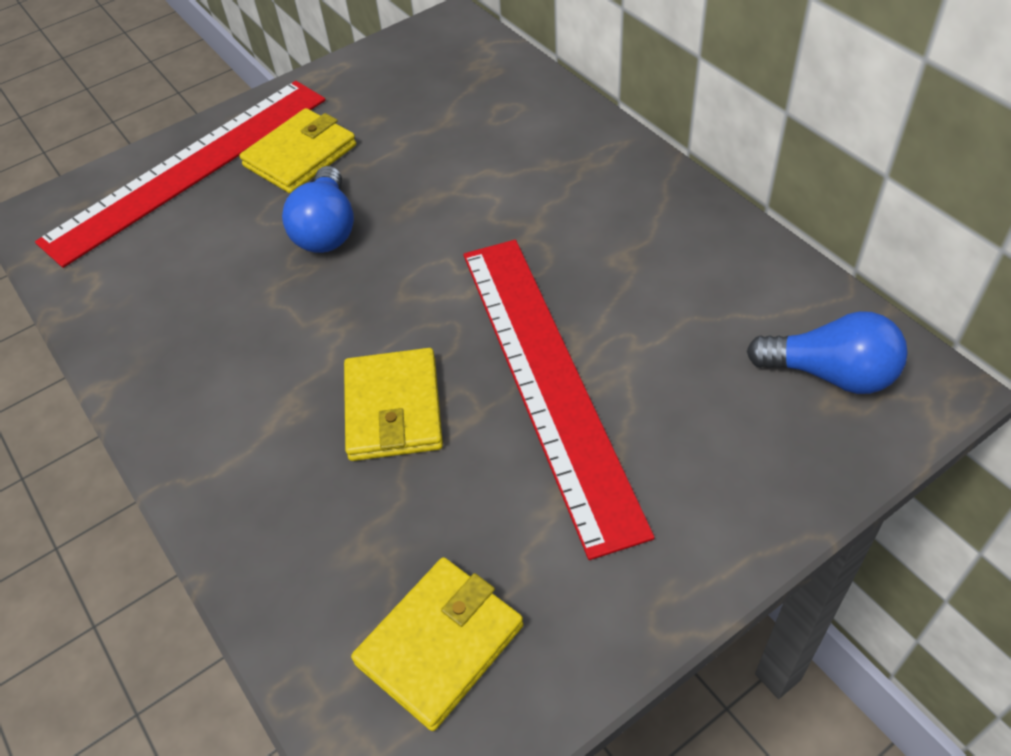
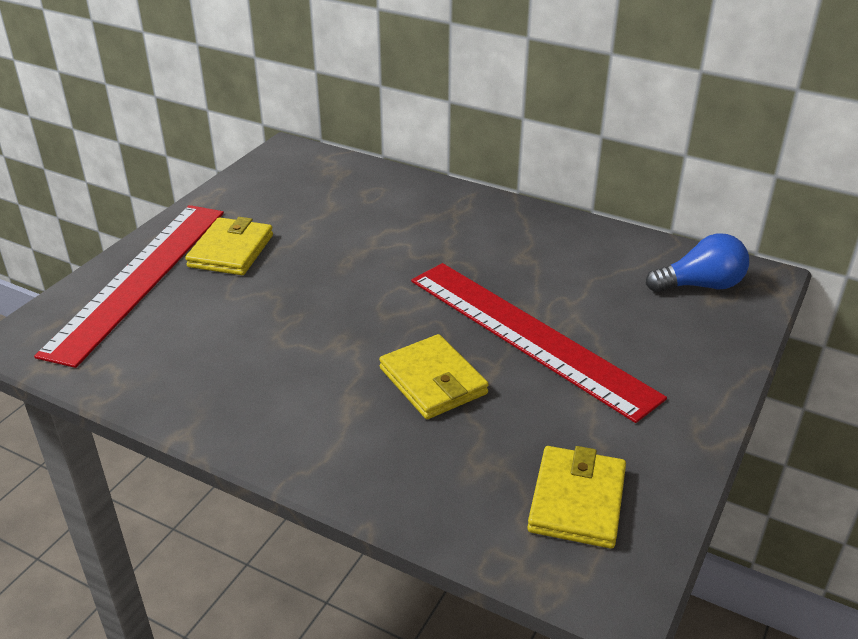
camera: 30 degrees left, 15 degrees down
(326, 229) = (291, 290): blue light bulb -> none

